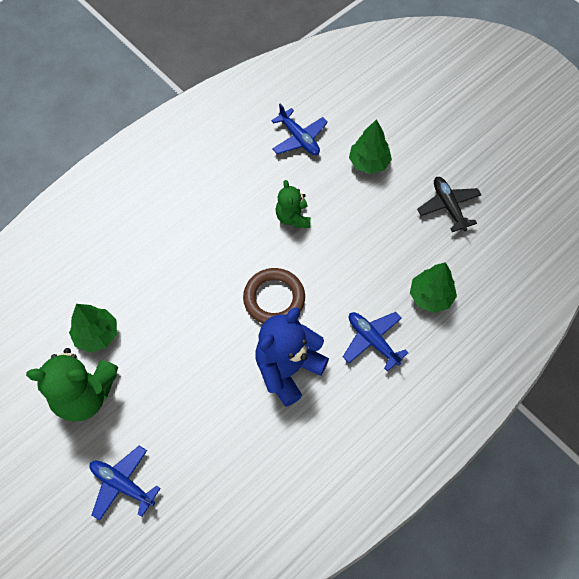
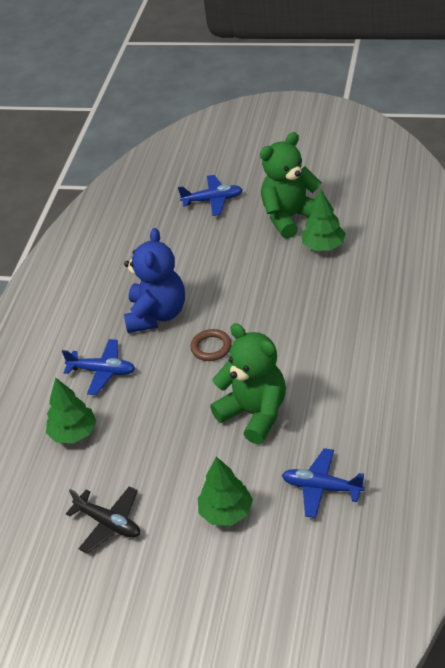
camera: 150 degrees right, 20 degrees down
(274, 298) = (211, 347): brown ring -> brown ring, size x0.64
(293, 217) = (254, 414): green teddy bear -> green teddy bear, size x1.73

